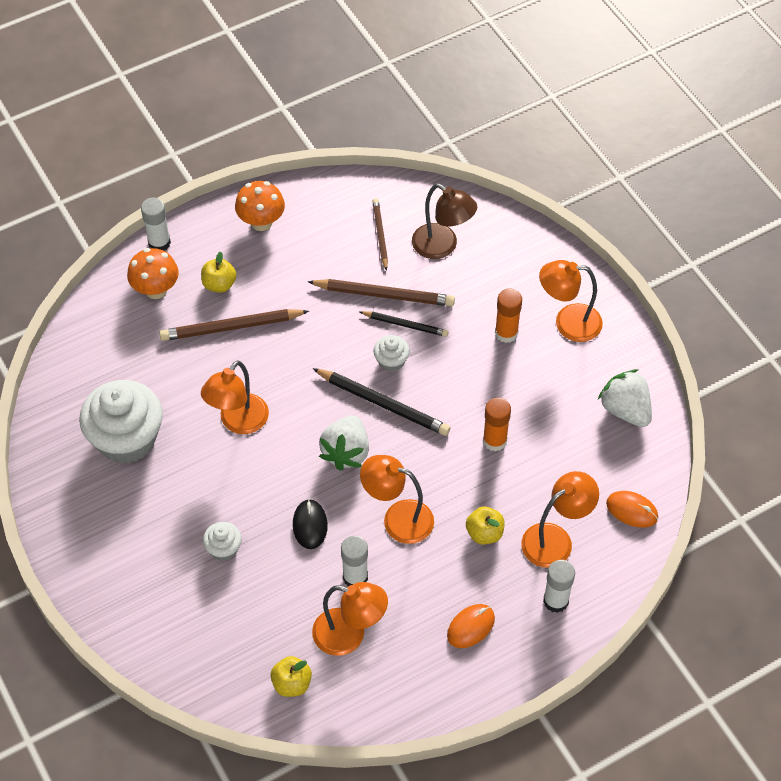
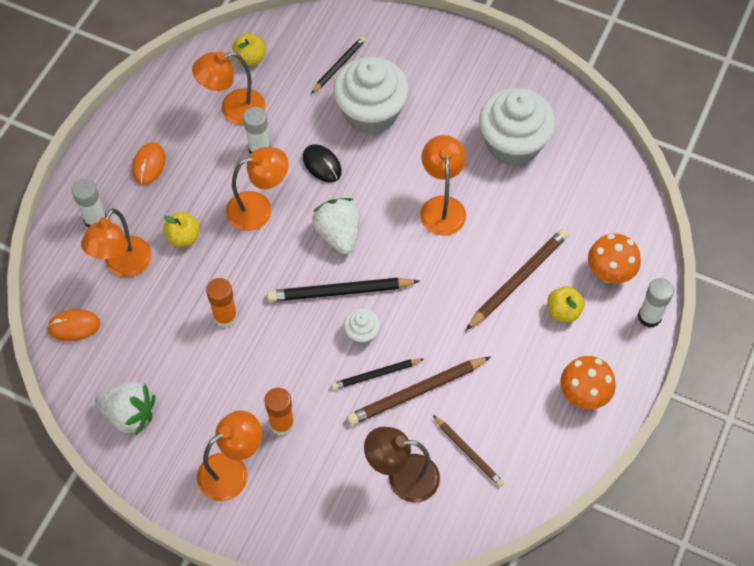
camera: 145 degrees right, 5 degrees up
(212, 618) = (339, 65): none -> black pencil
(223, 548) = (371, 112): white cupcake -> white cupcake, size x2.20

